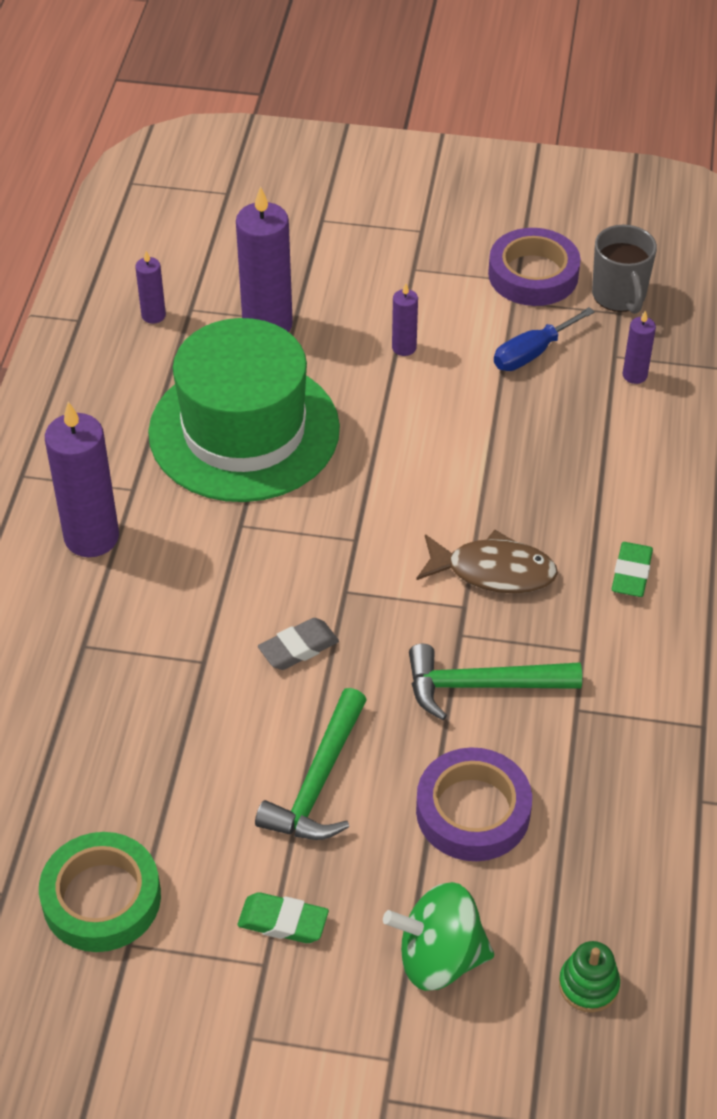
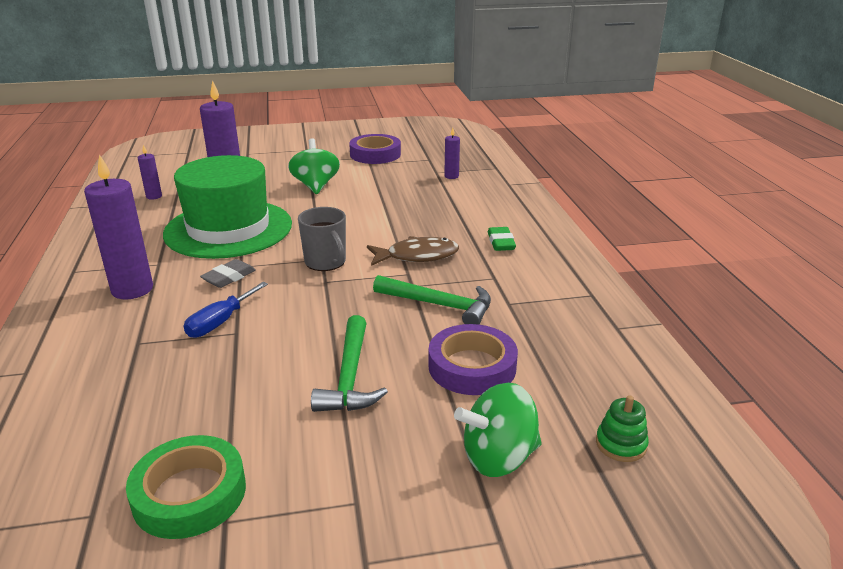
camera: 20 degrees left, 20 degrees down
(283, 922) = (359, 468): green eraser -> none
(298, 648) = (304, 312): grey eraser -> grey eraser (229, 277)
(404, 347) = (315, 186): purple candle -> green spinning top
(481, 686) = (440, 305): green hammer -> green hammer turned 135 degrees counterclockwise
(532, 353) = (390, 177): blue screwdriver -> blue screwdriver (220, 322)
(619, 296) = (425, 154): grey mug -> grey mug (326, 262)

